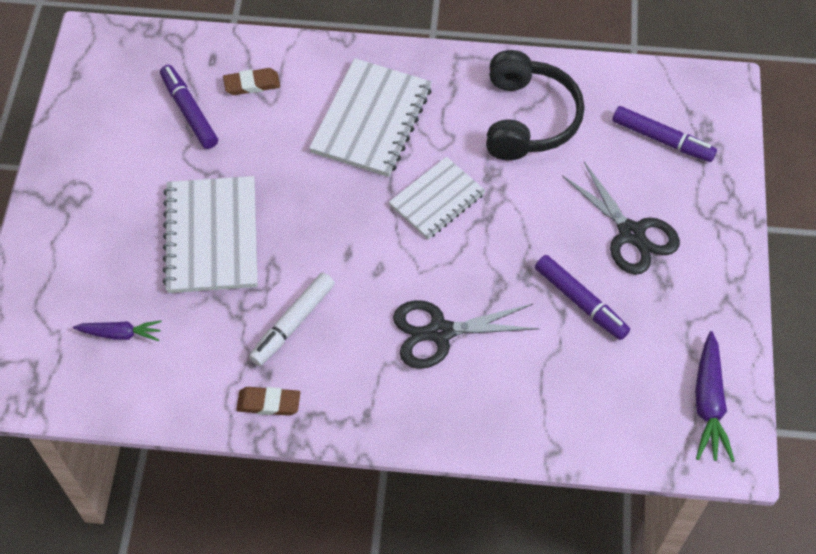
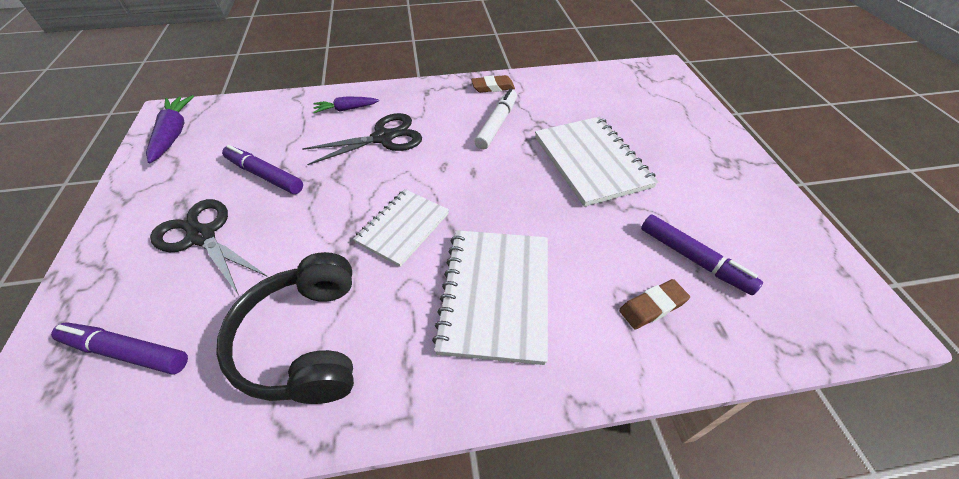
camera: 165 degrees right, 10 degrees down
(121, 334) = (612, 100): purple carrot -> purple carrot (346, 109)

